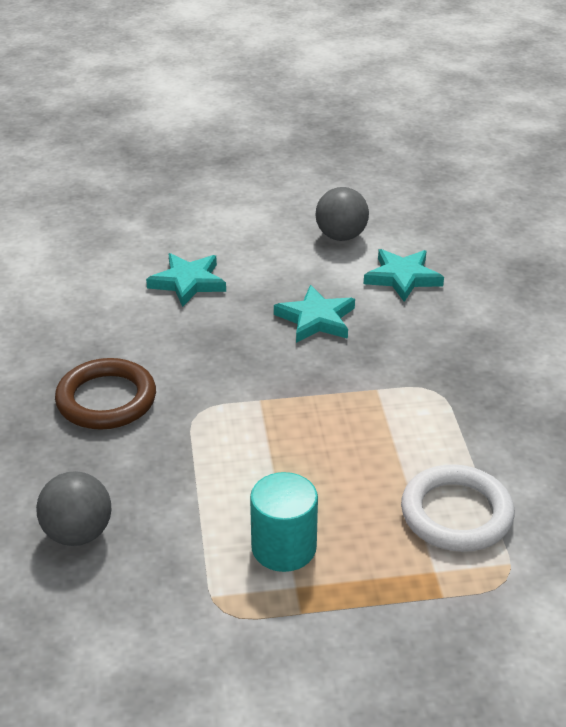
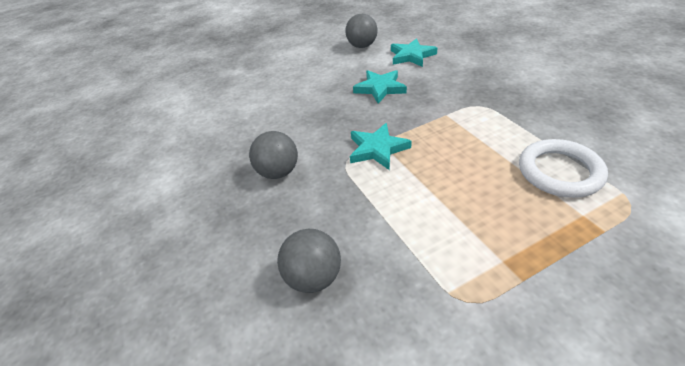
camera: 15 degrees left, 5 degrees up
(106, 399) = (278, 172): brown ring -> grey ball
(188, 282) = (289, 90): turquoise star -> turquoise star (377, 149)
(284, 547) = (471, 234): turquoise cylinder -> none

